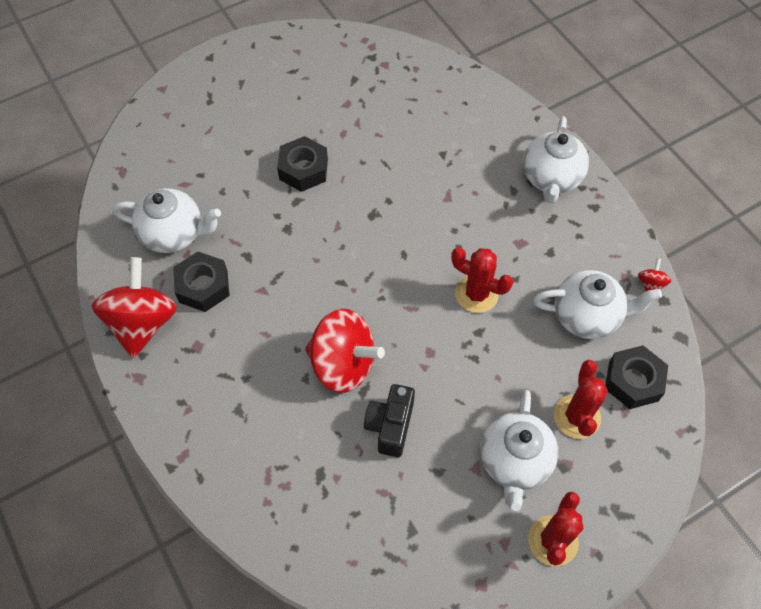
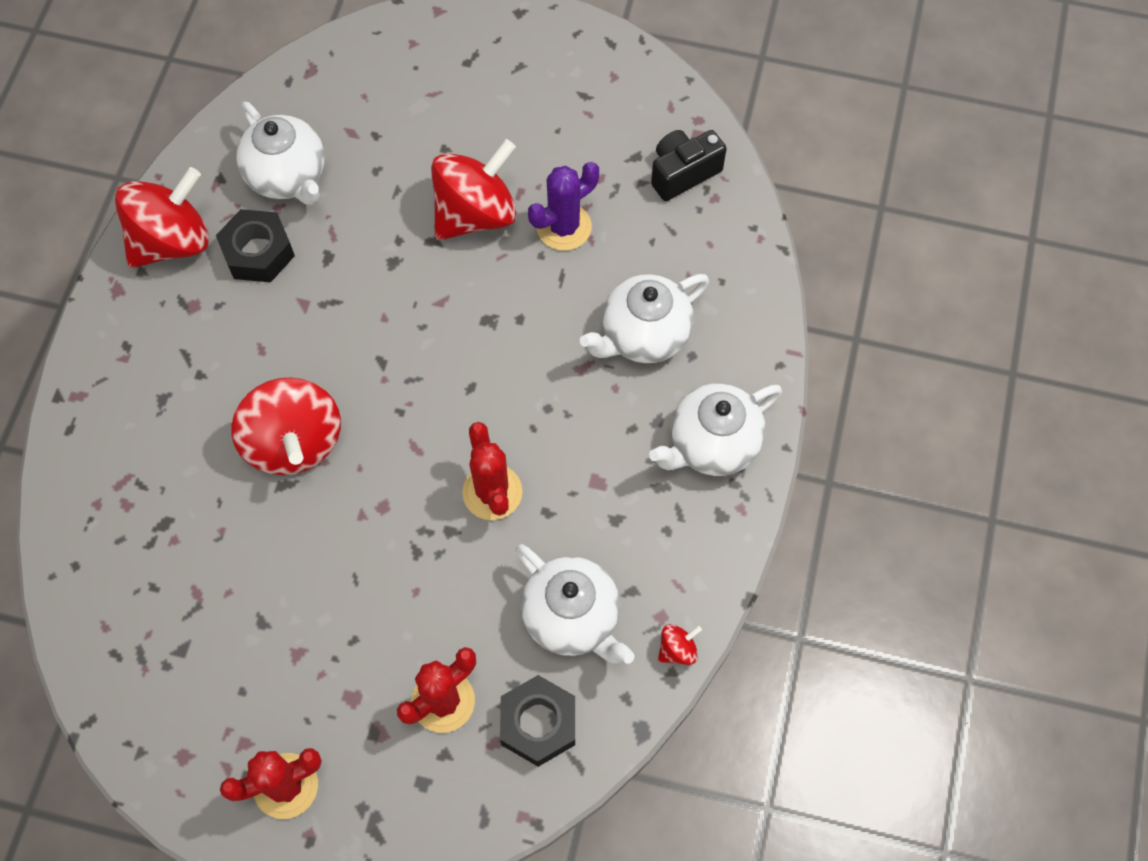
camera: 45 degrees right, 5 degrees up
(303, 169) = (475, 213): black nut -> red spinning top
(358, 139) = (564, 227): none -> purple cactus
(390, 426) = (269, 540): black camera -> black camera (683, 173)
(514, 461) = (337, 682): white teapot -> white teapot (643, 335)

